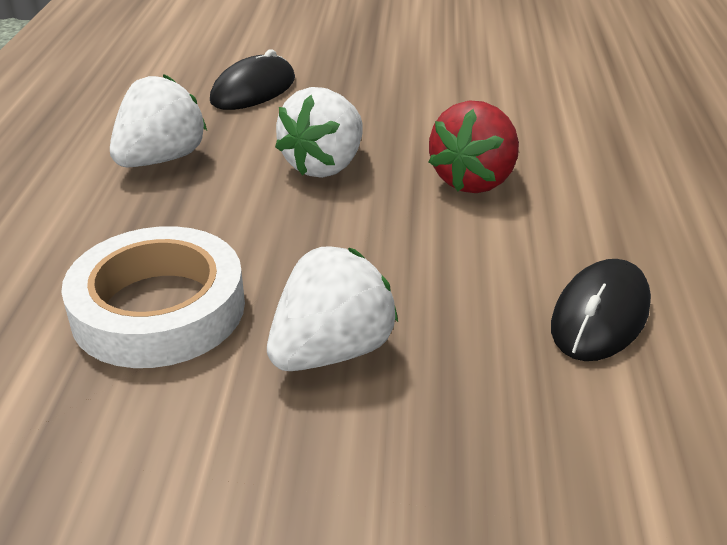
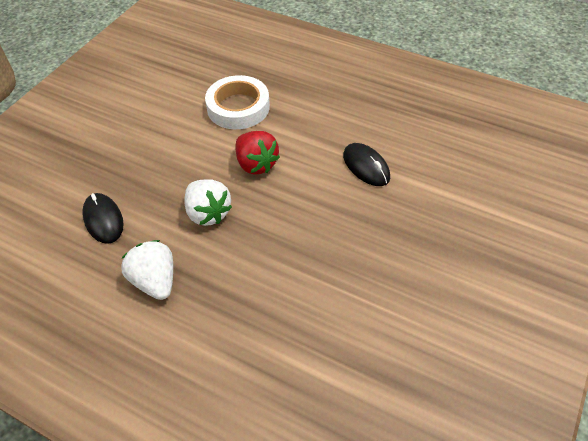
camera: 65 degrees left, 15 degrees up
(159, 309) = (291, 309): white tape -> white tape (238, 107)
(332, 351) = (348, 254): white strawberry -> none

